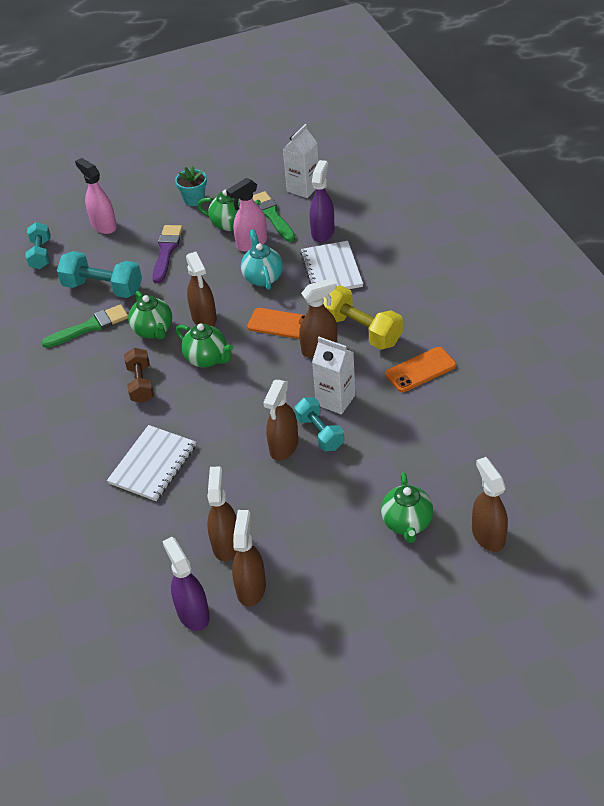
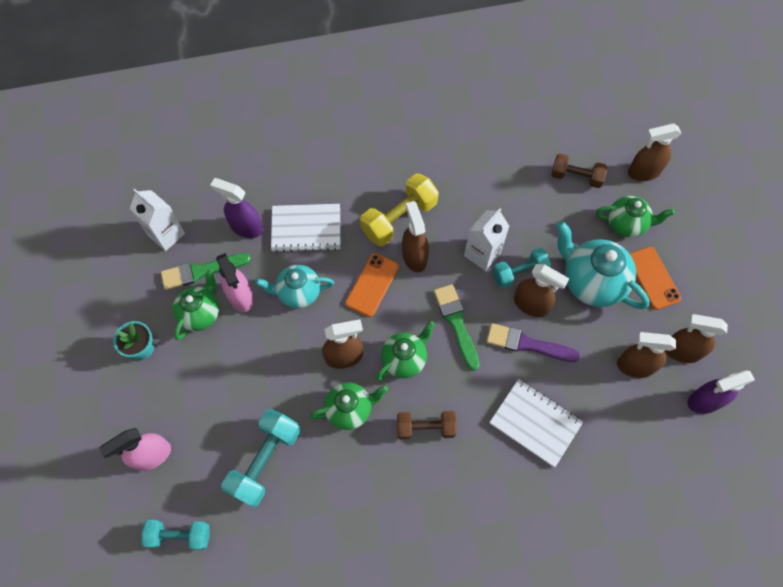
camera: 85 degrees left, 20 degrees up
(89, 327) = (326, 479): green brush -> green brush (456, 323)
(166, 251) = (224, 386): purple brush -> purple brush (527, 344)
(322, 496) = (591, 282): none -> turquoise teapot
(420, 370) = (459, 181): orange phone -> orange phone (652, 278)
(459, 469) = (576, 177): none -> brown dumbbell

